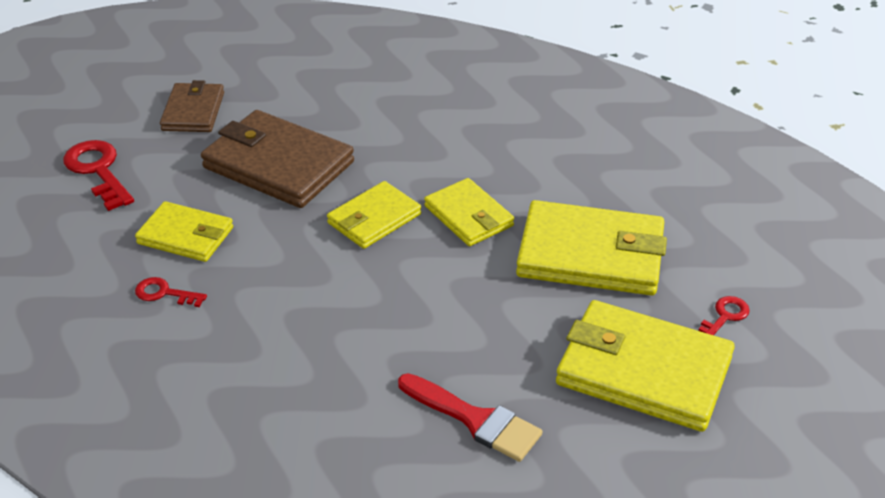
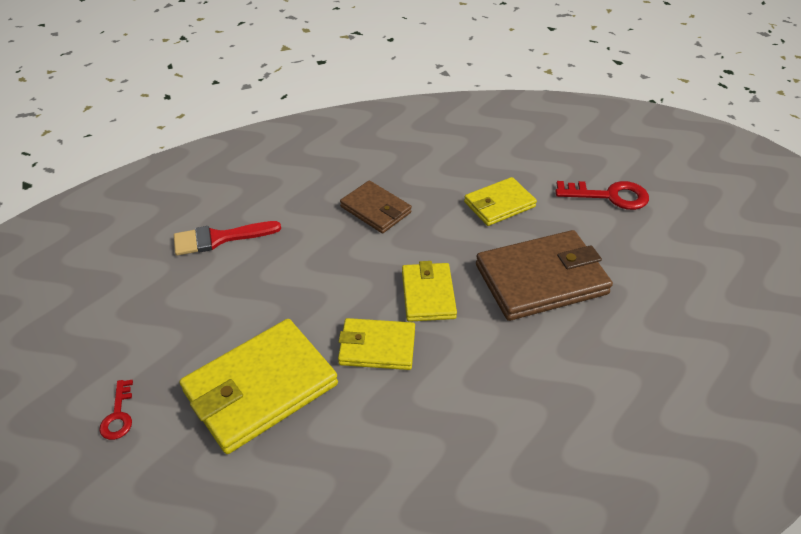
camera: 130 degrees right, 5 degrees up
(165, 293) = (453, 177): red key -> none
(193, 111) = (657, 268): brown wallet -> brown wallet (376, 210)
(643, 371) = (147, 332): yellow wallet -> none

